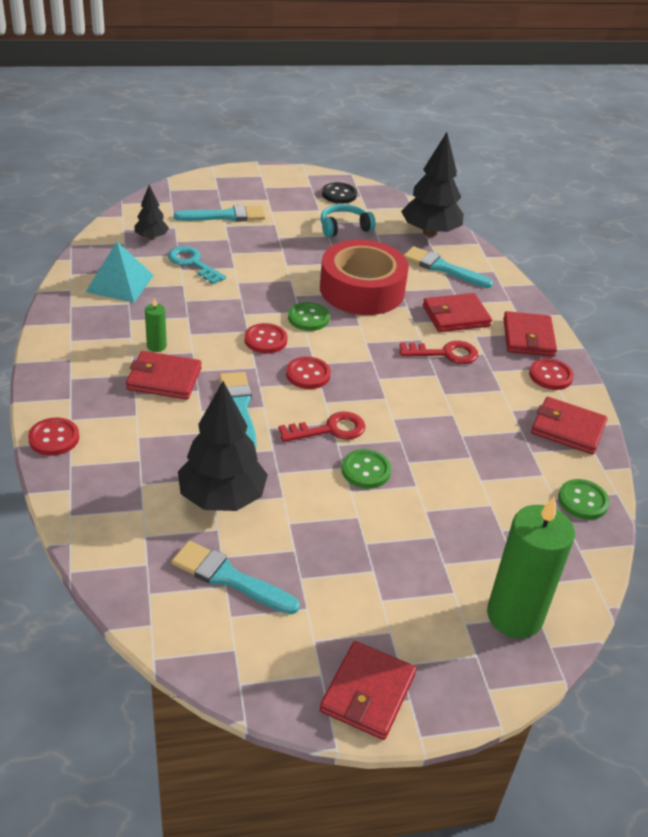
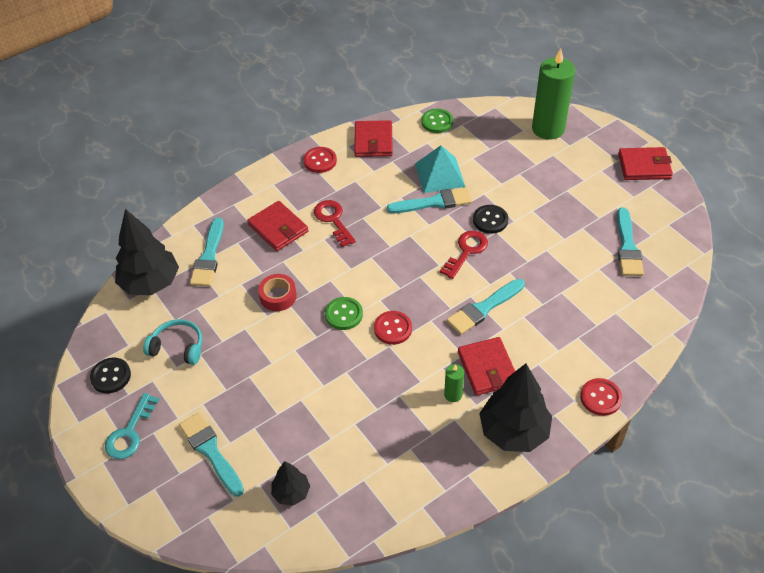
camera: 110 degrees left, 10 degrees up
(120, 283) = (386, 473): turquoise pyramid -> turquoise pyramid (440, 175)
(193, 263) = (315, 433): turquoise key -> turquoise key (130, 432)
(222, 498) = (573, 278): black tree -> black tree (514, 432)
(308, 374) = (416, 286): red button -> none
(329, 429) = (466, 251): red key -> red key turned 75 degrees clockwise
(344, 227) = (178, 347): turquoise headphones -> turquoise headphones turned 150 degrees clockwise
(362, 289) = (278, 296): red tape -> red tape, size x0.46
(366, 470) = (490, 220): green button -> black button
(426, 436) = (434, 202): none -> turquoise brush
(528, 337) = (279, 182): red wallet -> none

